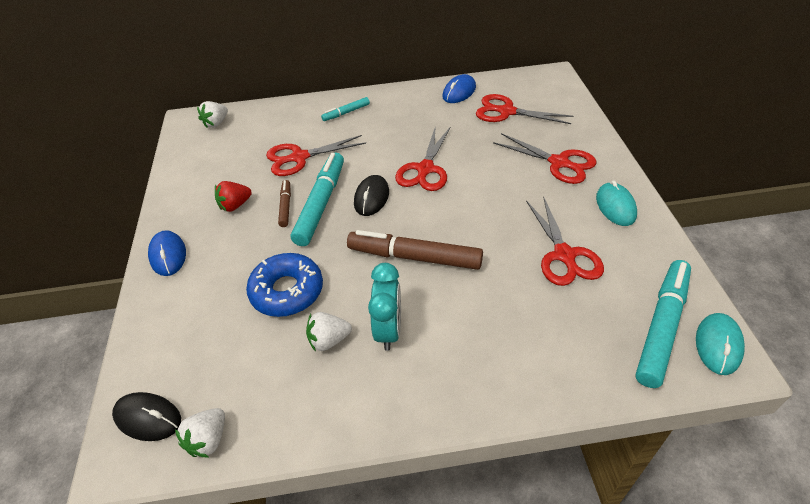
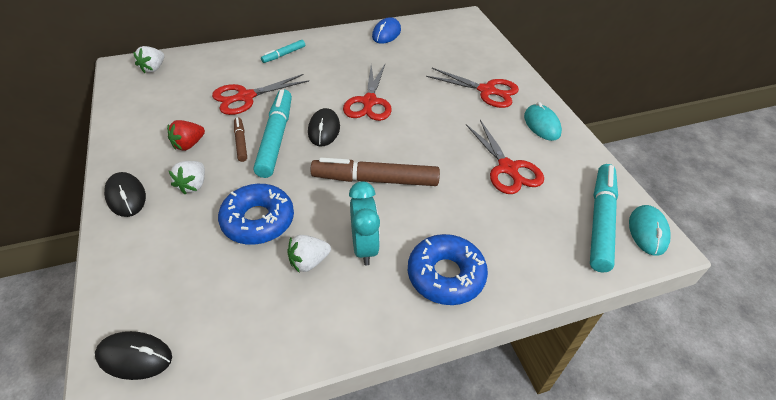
camera: 15 degrees left, 0 degrees up
(168, 255) = (126, 196): blue mouse -> black mouse
(208, 440) = (204, 369): white strawberry -> white strawberry (193, 185)
(469, 370) = (445, 275): none -> blue donut
(506, 111) = (432, 49): red scissors -> none

